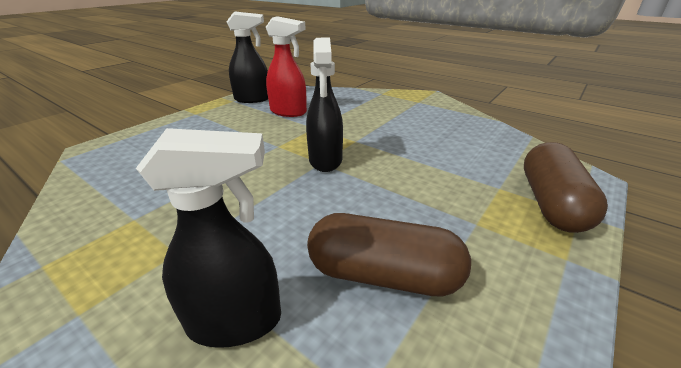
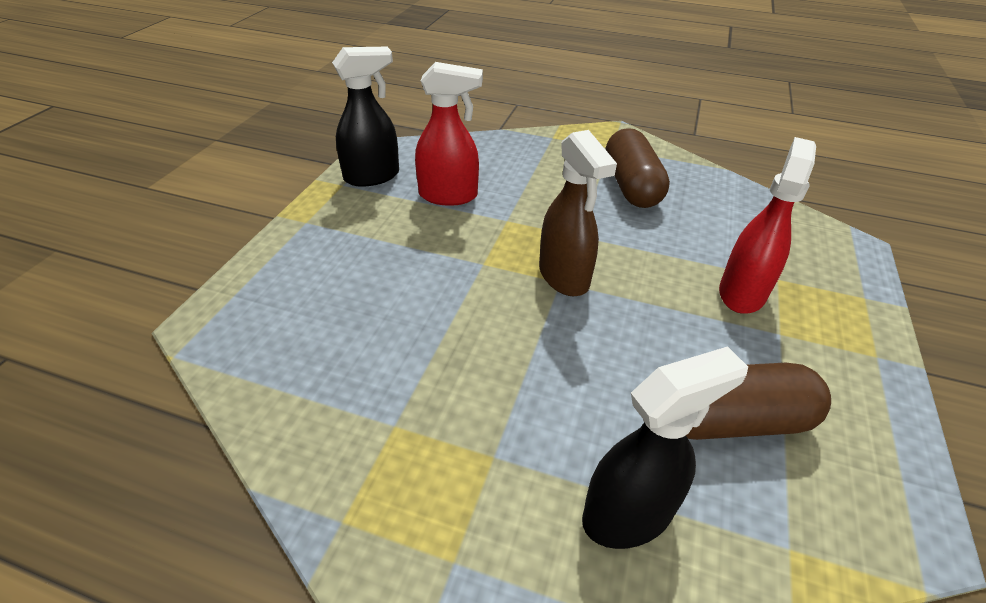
camera: 20 degrees left, 10 degrees up
(325, 160) = (564, 277): black spray bottle -> brown spray bottle
(460, 191) = (742, 292): none -> red spray bottle
(551, 203) = (835, 289): brown capsule -> brown capsule (631, 186)

